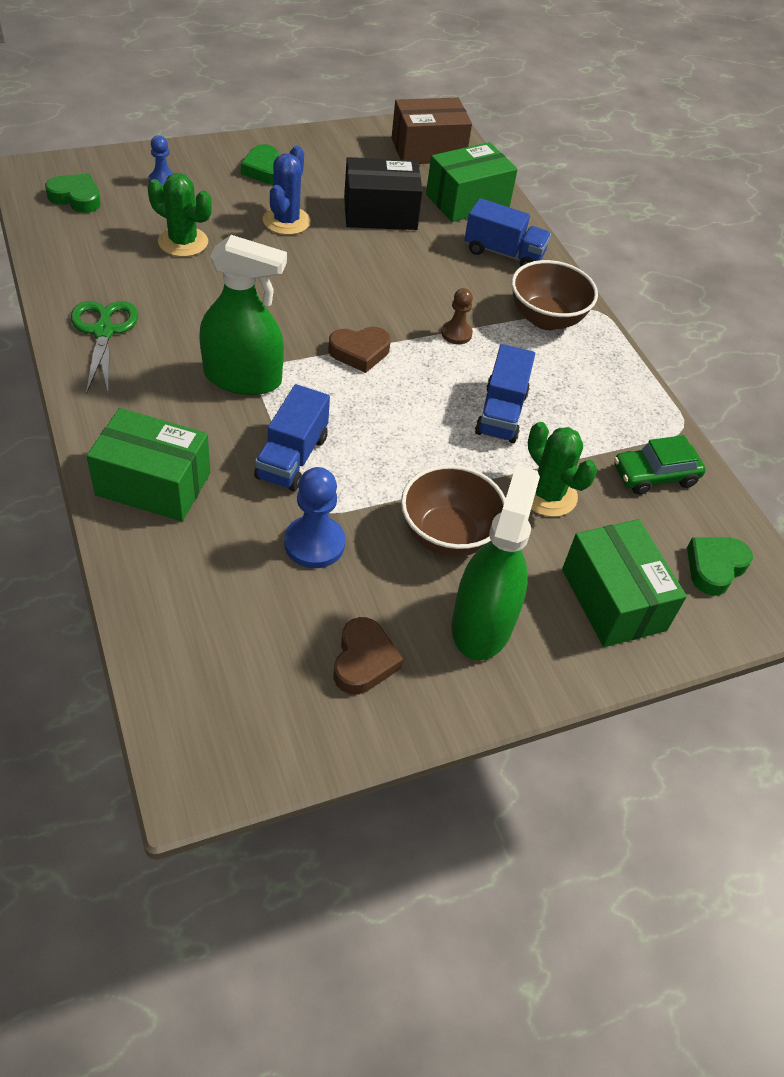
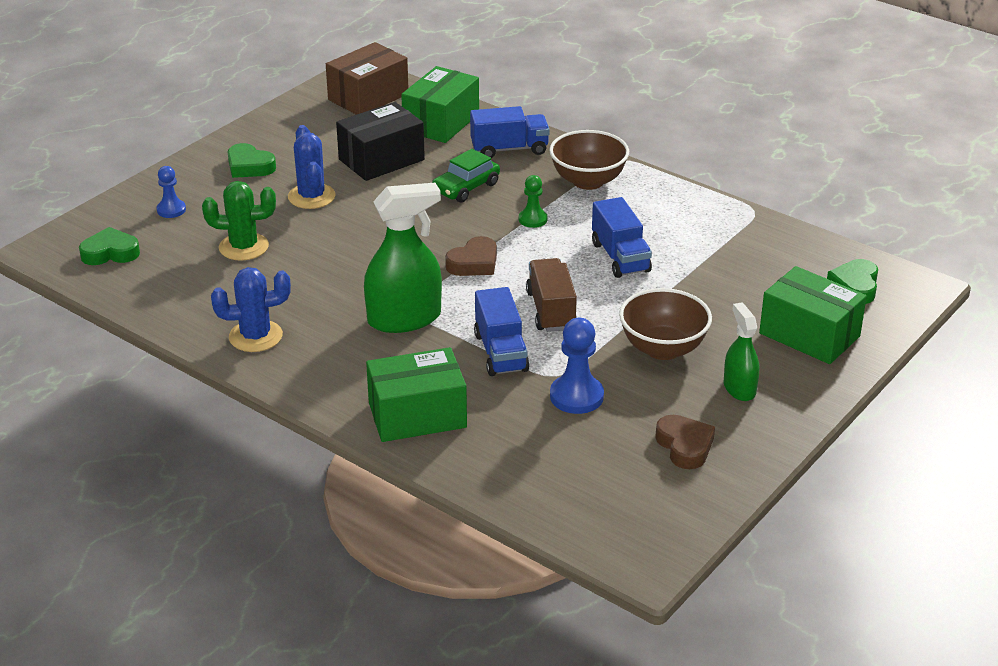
camera: 25 degrees left, 15 degrees down
(104, 332) = (255, 336): green scissors -> blue cactus
(381, 437) = (551, 310): none -> brown truck
(456, 334) = (533, 219): brown pawn -> green pawn
(482, 623) = (739, 388): green spray bottle -> green spray bottle, size x0.58
(548, 494) = (705, 293): green cactus -> none
(654, 475) = (764, 249): green car -> green car (466, 187)

